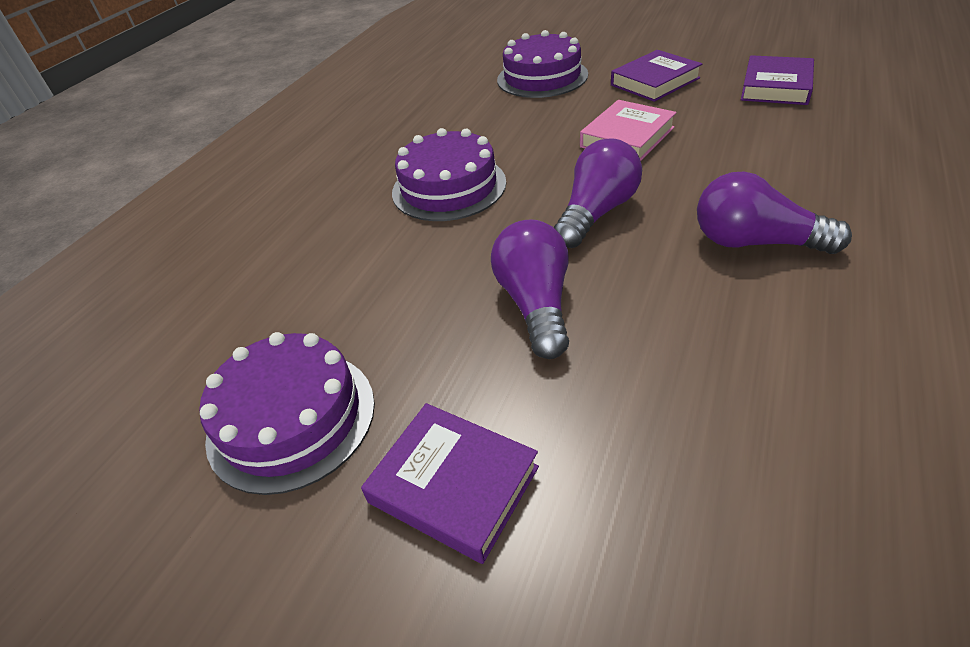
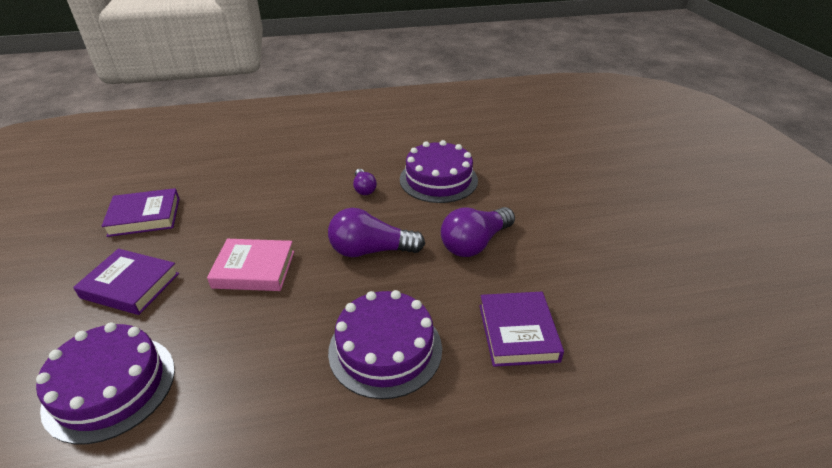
camera: 130 degrees left, 5 degrees down
(291, 418) = (639, 295): purple cake -> purple cake (438, 179)
(454, 484) = (594, 224): purple book -> purple book (518, 332)
(755, 242) = (364, 189): purple light bulb -> purple light bulb, size x0.55

